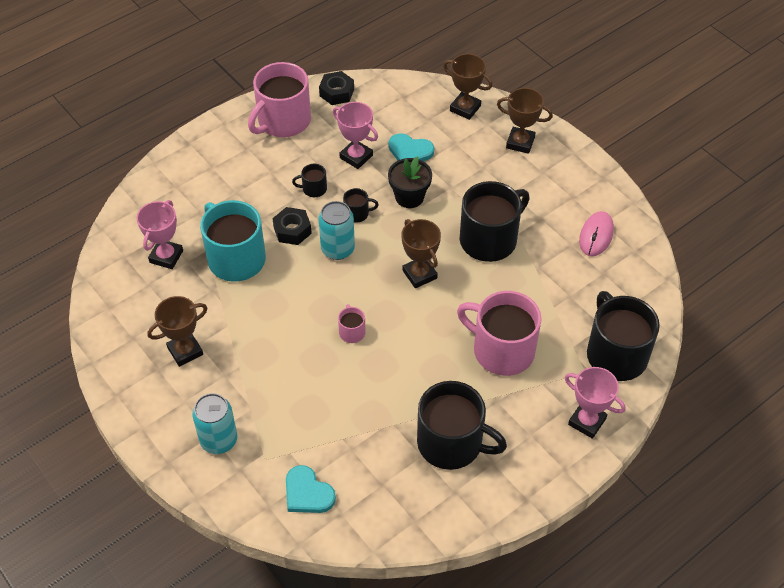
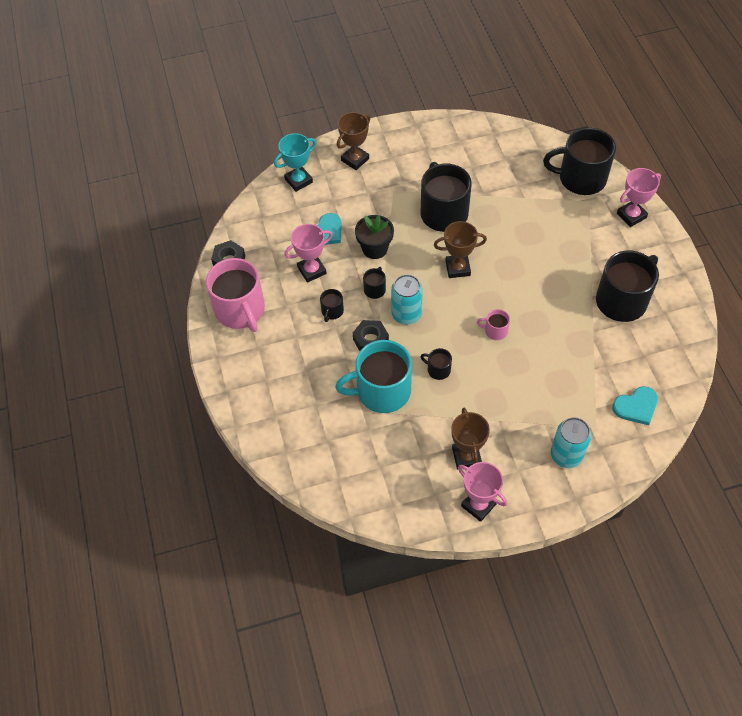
camera: 65 degrees left, 5 degrees up
(166, 256) = (354, 444): pink trophy -> pink trophy (478, 505)
(280, 296) = (438, 370): none -> black mug
(465, 108) = (298, 181): brown trophy -> turquoise trophy
(502, 350) = (551, 242): pink mug -> none
(596, 235) = (469, 149): pink mouse -> none

